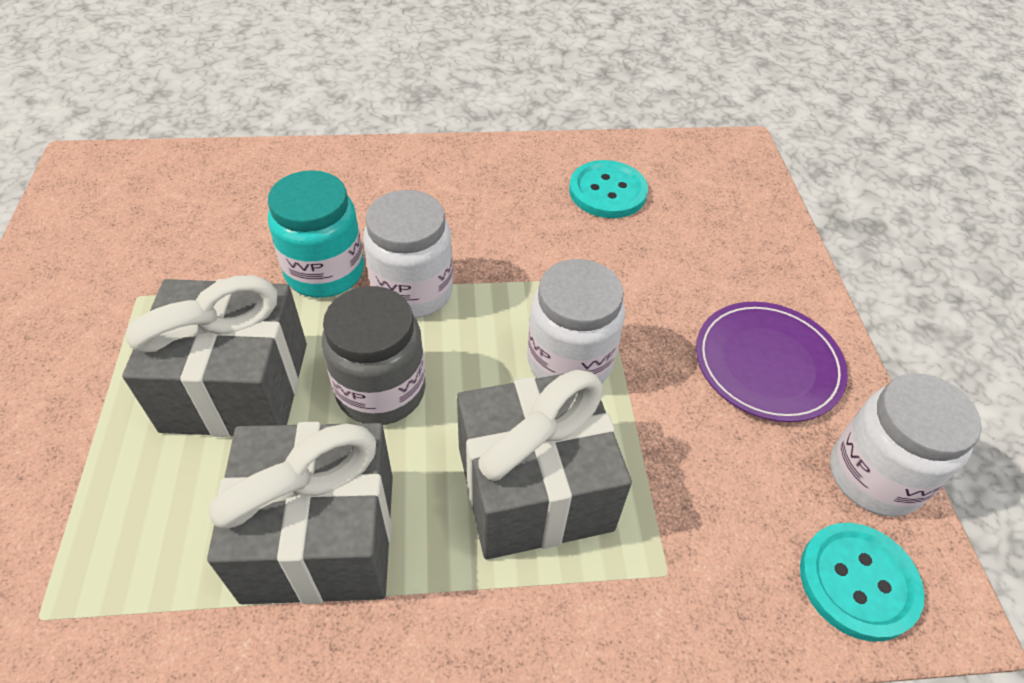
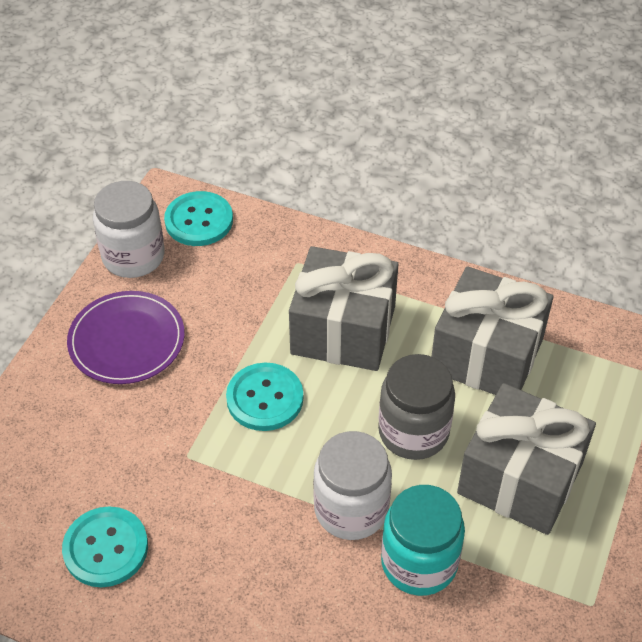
camera: 150 degrees left, 0 degrees up
(569, 361) = (265, 398): white jar -> turquoise button

